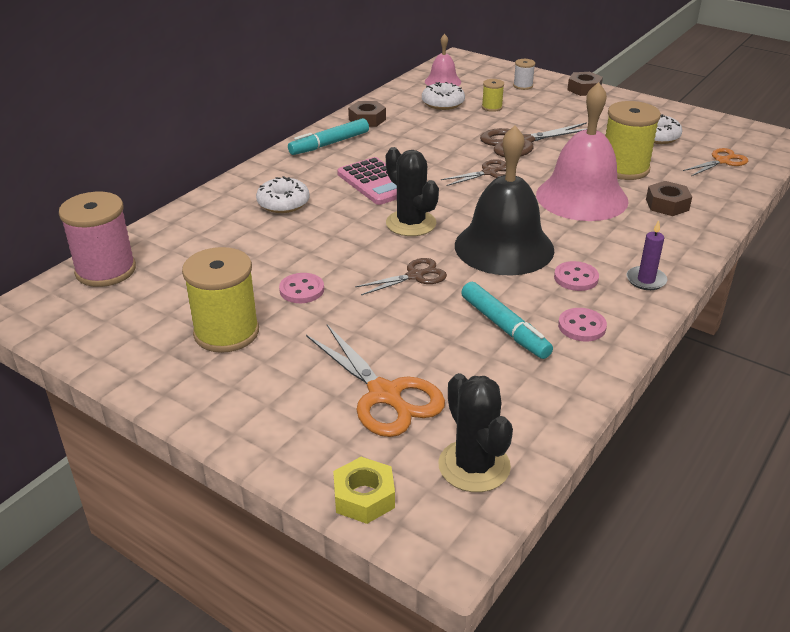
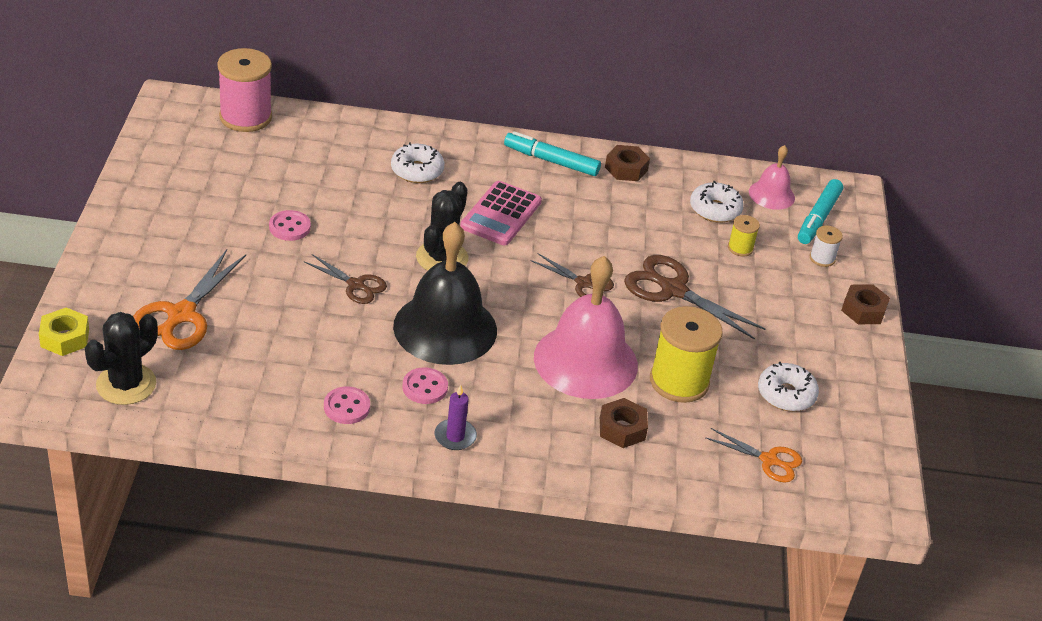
camera: 55 degrees right, 5 degrees up
(226, 332) = (207, 208): yellow spool -> none
(504, 328) = (313, 359): turquoise marker -> turquoise marker (818, 218)

